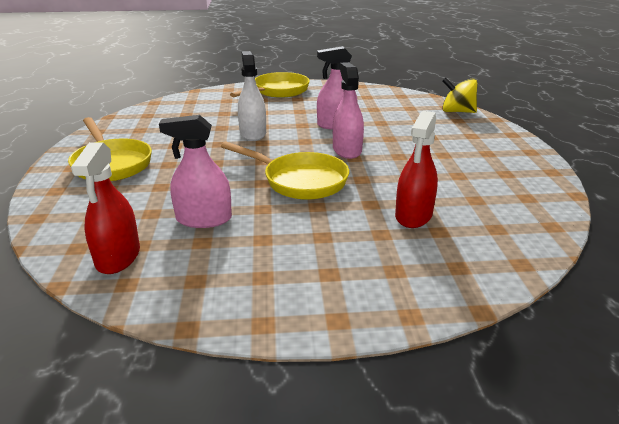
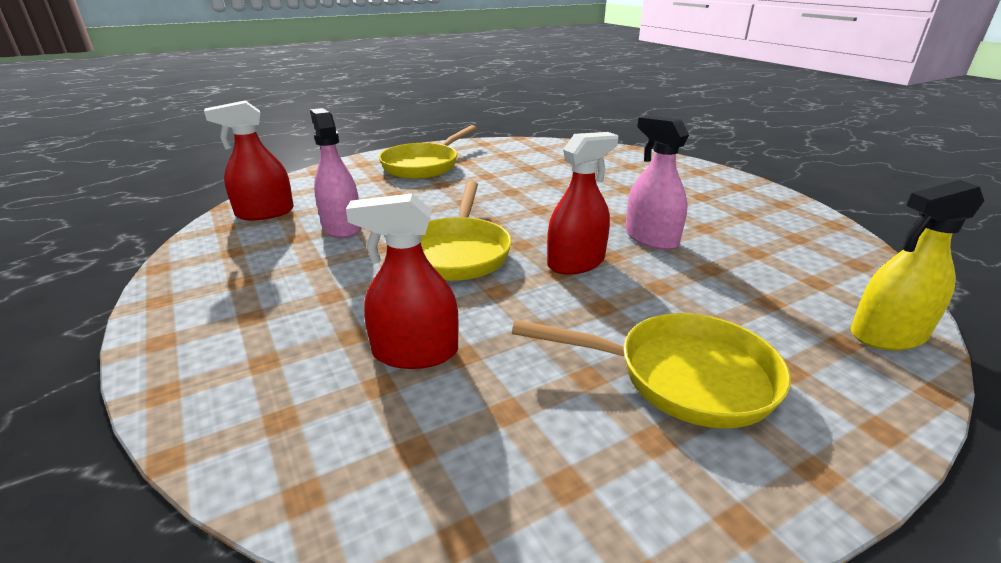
camera: 65 degrees right, 0 degrees up
(253, 133) = (557, 199): white spray bottle -> none
(278, 91) = (705, 181): yellow pan -> yellow pan (682, 377)
(347, 150) = (576, 262): pink spray bottle -> red spray bottle
(457, 111) = (888, 335): yellow spinning top -> yellow spray bottle

